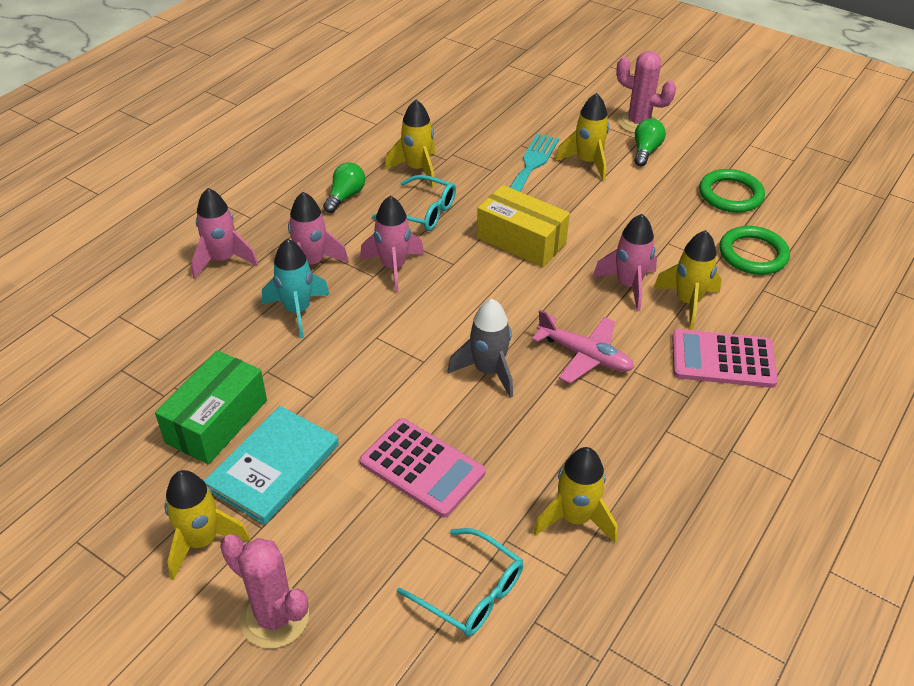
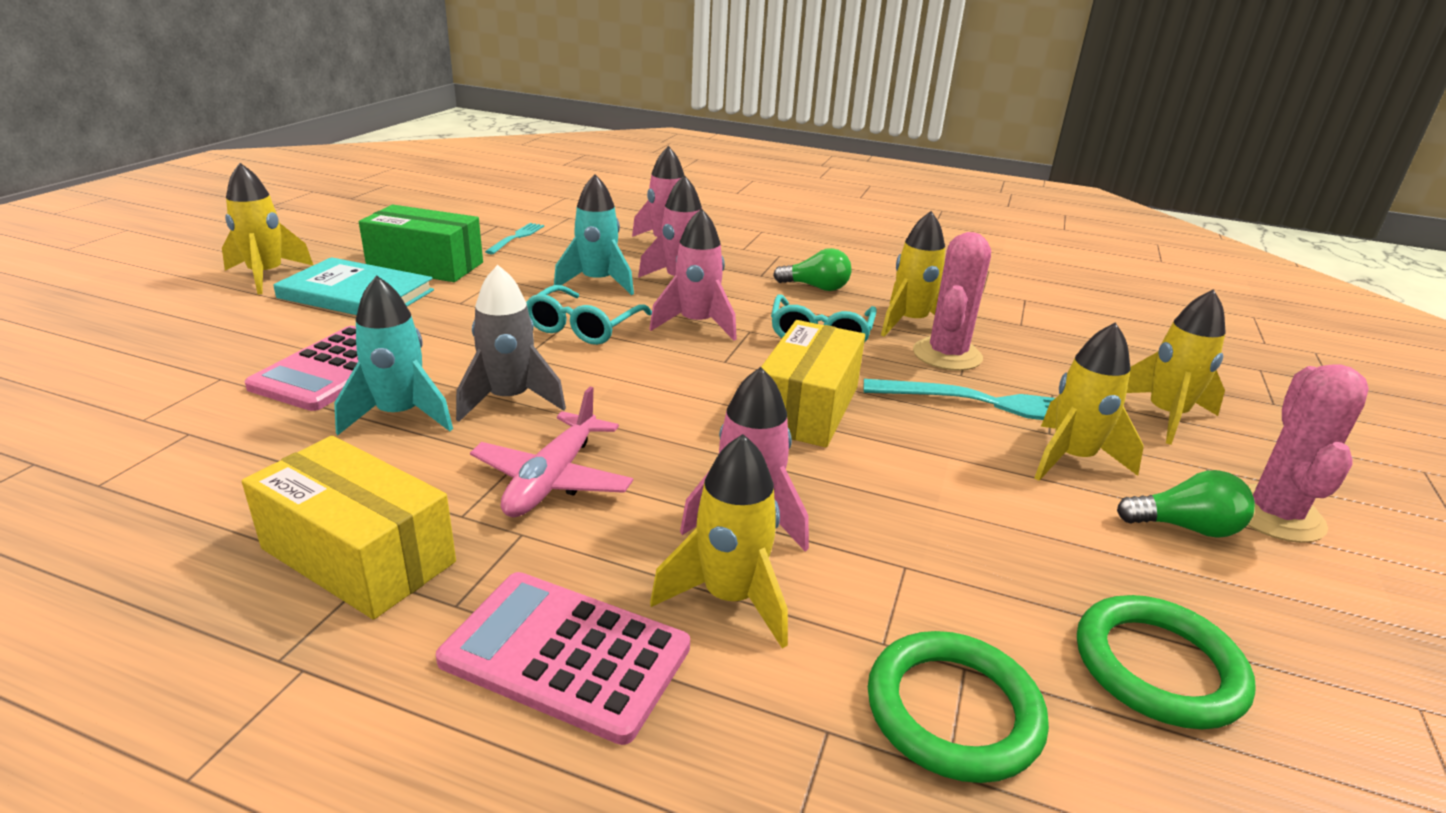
camera: 75 degrees right, 15 degrees down
(164, 356) = (516, 237): none -> turquoise fork
(274, 617) = (150, 314): pink cactus -> pink cactus (947, 355)
(470, 591) = (115, 414): turquoise glasses -> turquoise glasses (584, 326)
(499, 426) = (400, 415): none -> turquoise rocket
(575, 518) = (201, 487): yellow rocket -> yellow rocket (1165, 416)
(648, 436) = (358, 555): none -> yellow box
(723, 359) = (565, 655): pink calculator -> pink calculator turned 60 degrees counterclockwise

